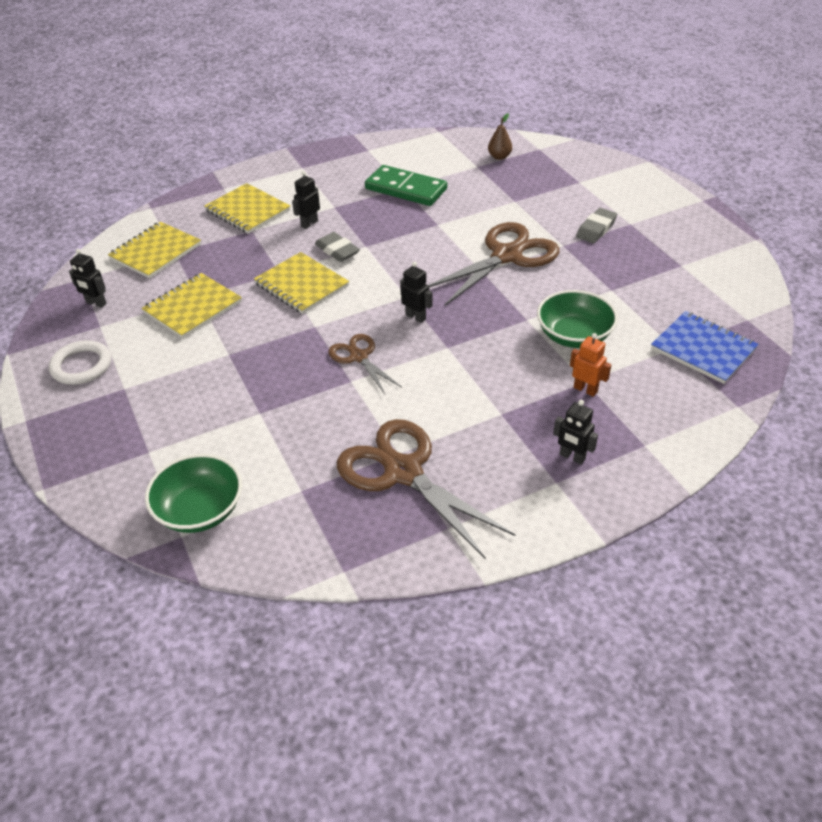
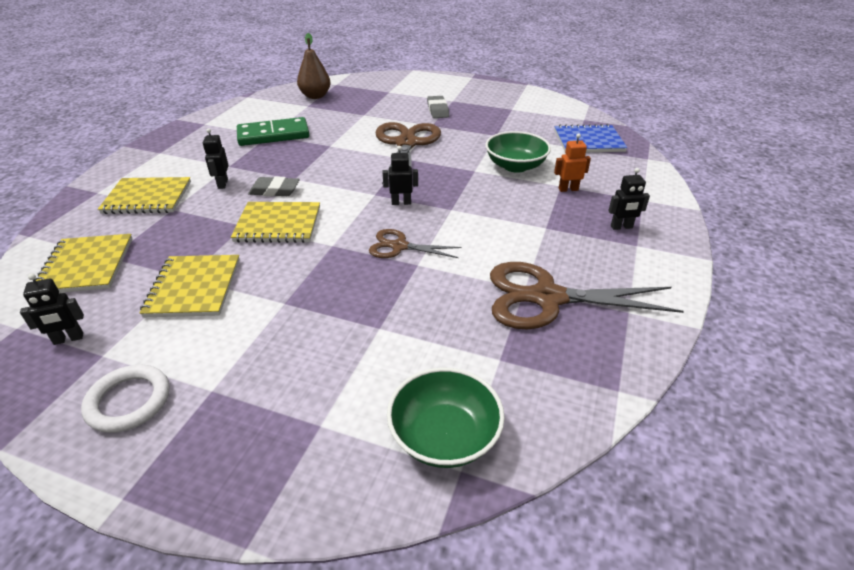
camera: 45 degrees left, 5 degrees down
(499, 157) = (315, 96): brown pear -> brown pear, size x1.60

